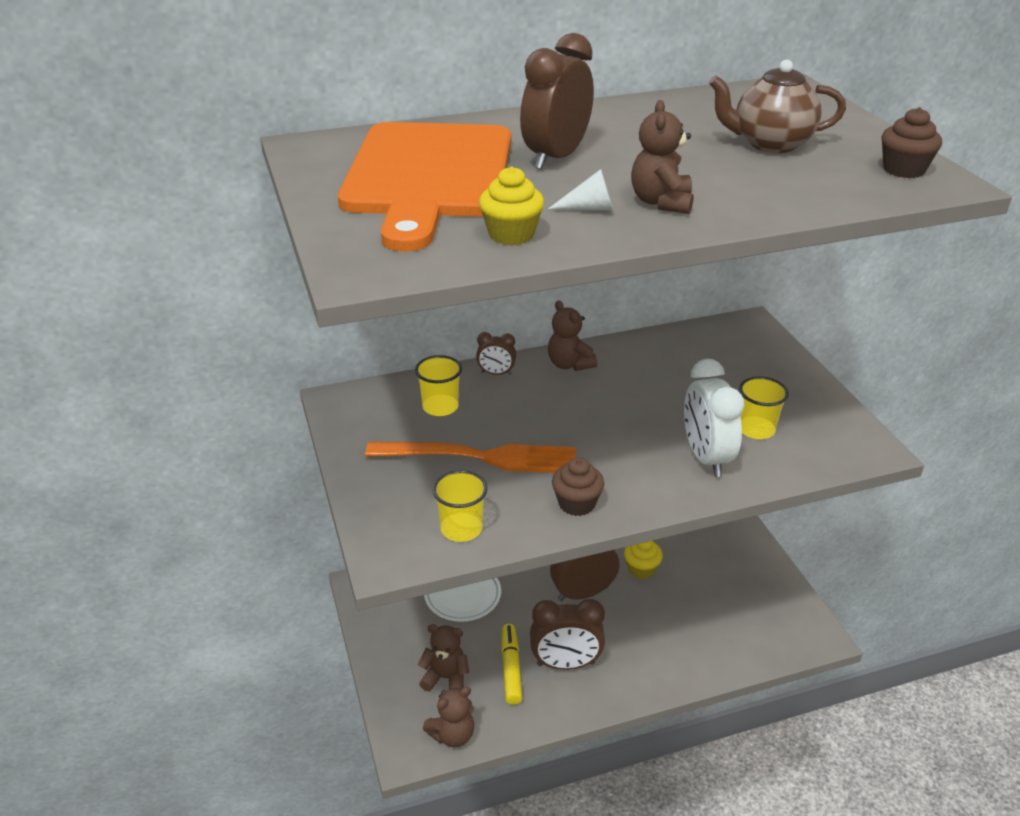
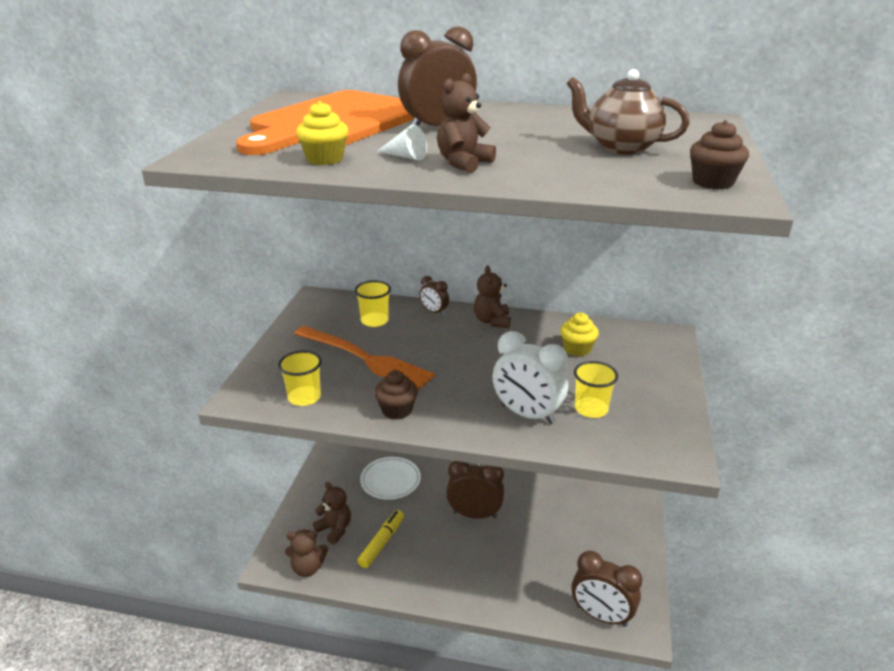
camera: 30 degrees right, 5 degrees down
(565, 664) = (421, 557): brown clock -> brown clock (601, 616)
(641, 569) = (533, 516): yellow cupcake -> yellow cupcake (577, 349)
(706, 458) = (527, 414): white clock -> white clock turned 75 degrees counterclockwise

